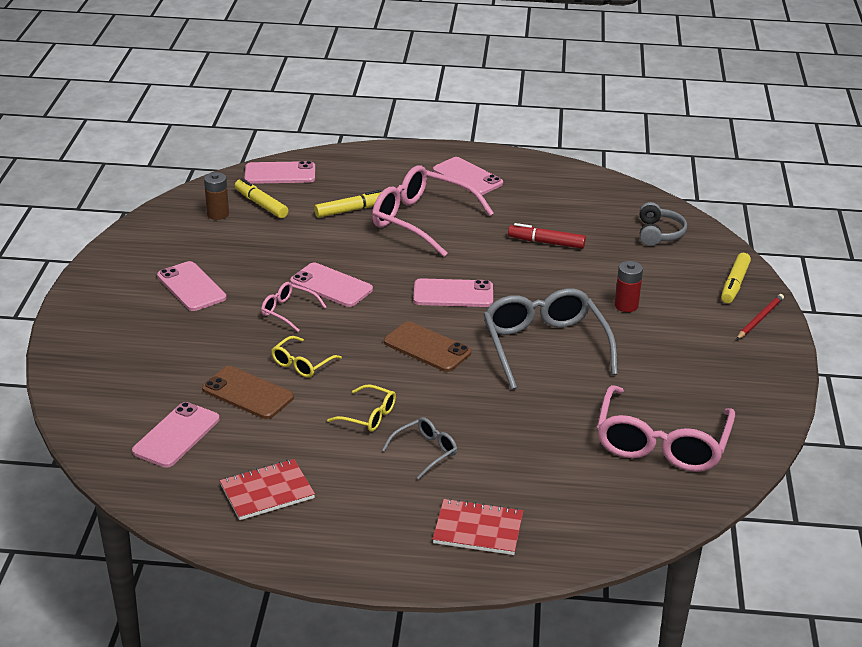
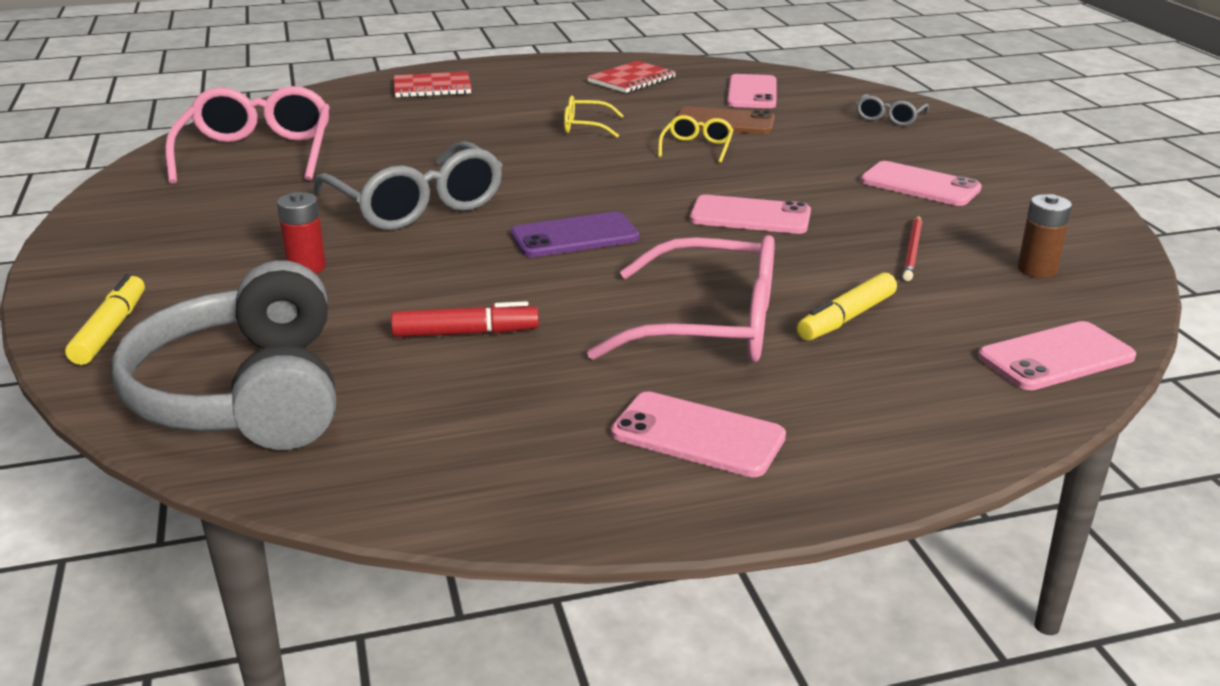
camera: 160 degrees right, 5 degrees down
(261, 204) = (999, 297): yellow marker -> none
(288, 311) = (770, 184): pink glasses -> none
(425, 451) = (509, 116): grey glasses -> grey glasses (889, 118)
(427, 347) = (567, 181): brown phone -> none
(453, 294) = (574, 236): pink phone -> purple phone
(659, 233) = (246, 394): grey headphones -> grey headphones, size x2.09
(759, 319) = (85, 287): red pencil -> red pencil (912, 251)

